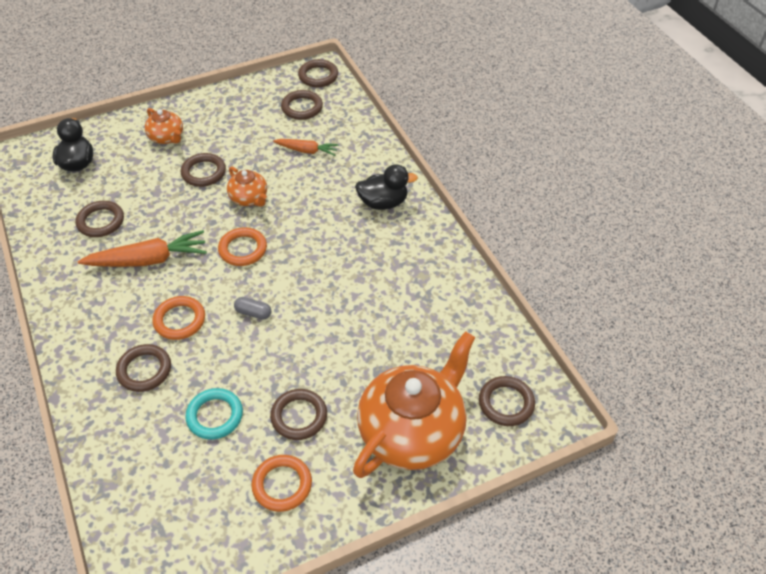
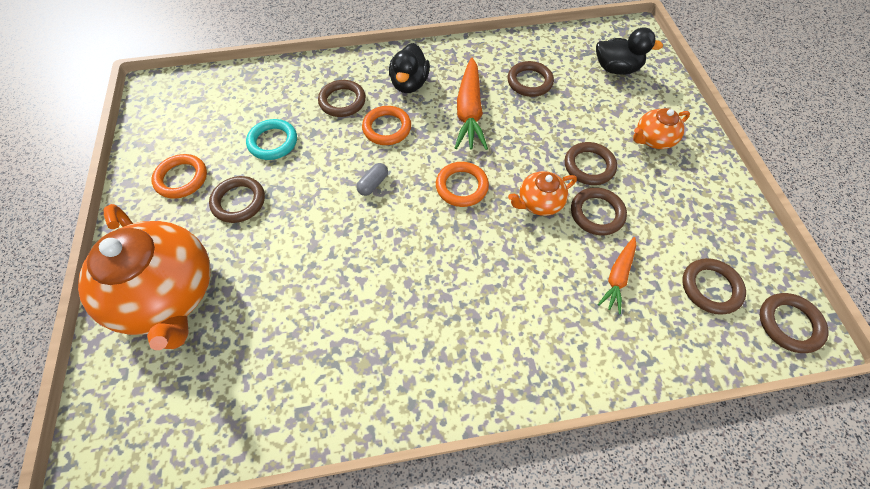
camera: 105 degrees right, 10 degrees up
(383, 203) = (501, 350): black duck -> black duck (409, 84)
(506, 403) = (144, 404): brown ring -> brown ring (597, 213)

